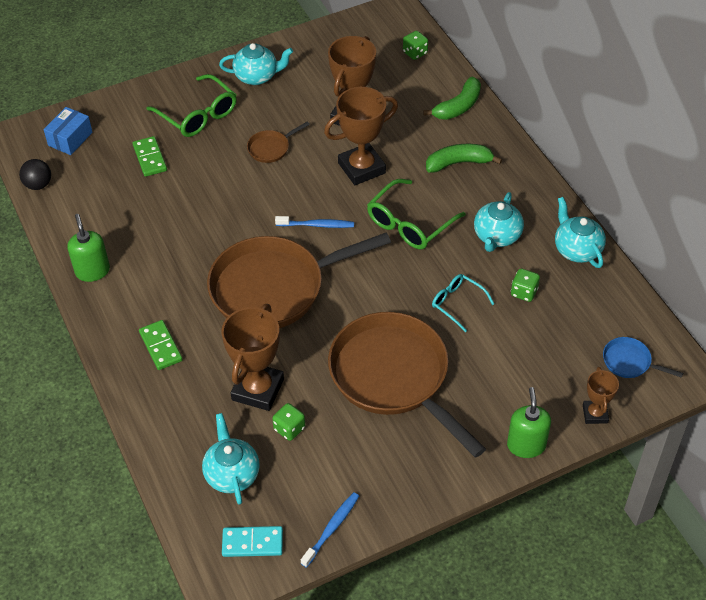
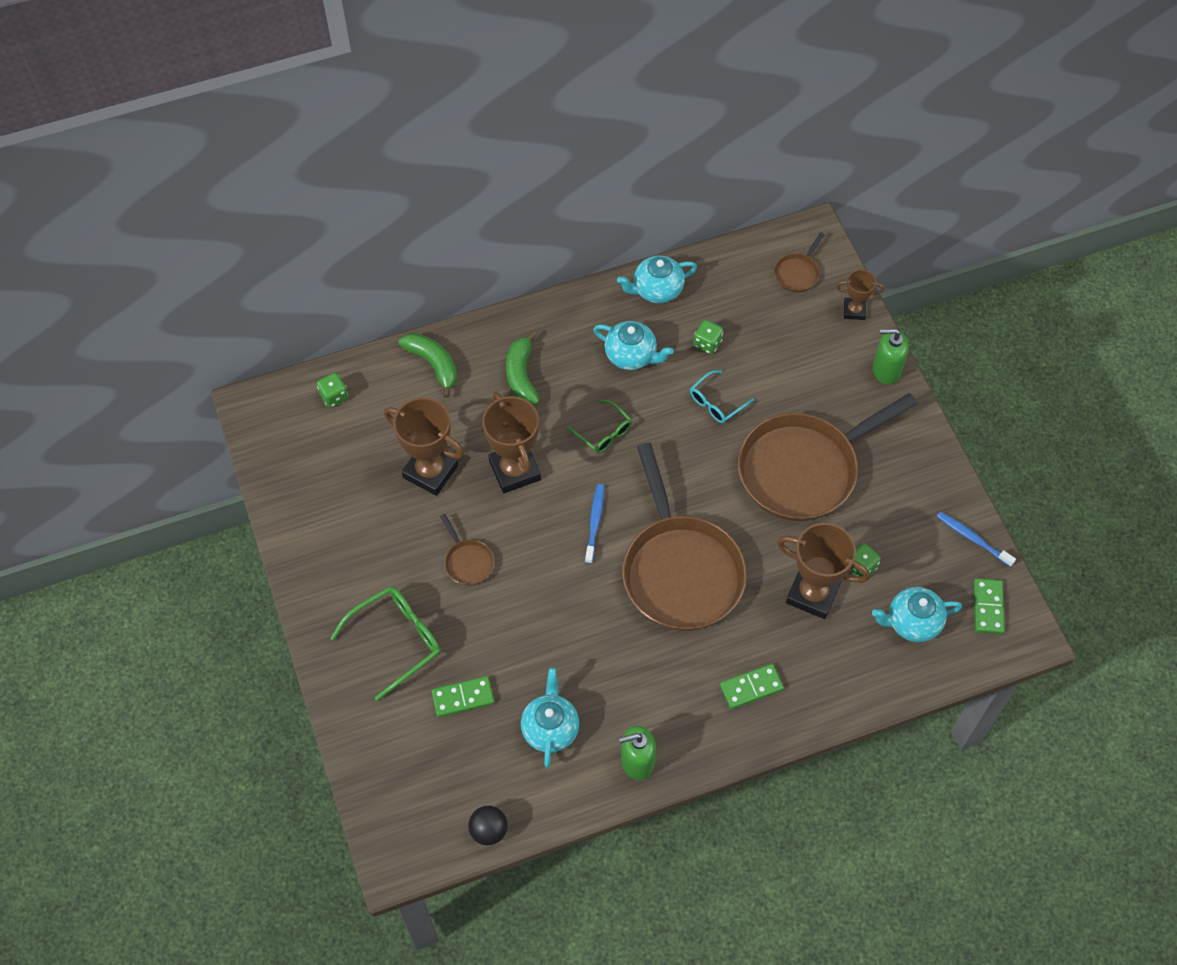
camera: 85 degrees left, 10 degrees up
(70, 139) = (413, 794): blue box -> none
(252, 543) = (988, 607): turquoise domino -> green domino
(257, 76) = (340, 570): turquoise teapot -> turquoise teapot (550, 728)
(409, 224) = (604, 432): green glasses -> green glasses, size x0.61
(630, 362) = (797, 273): blue pan -> brown pan

